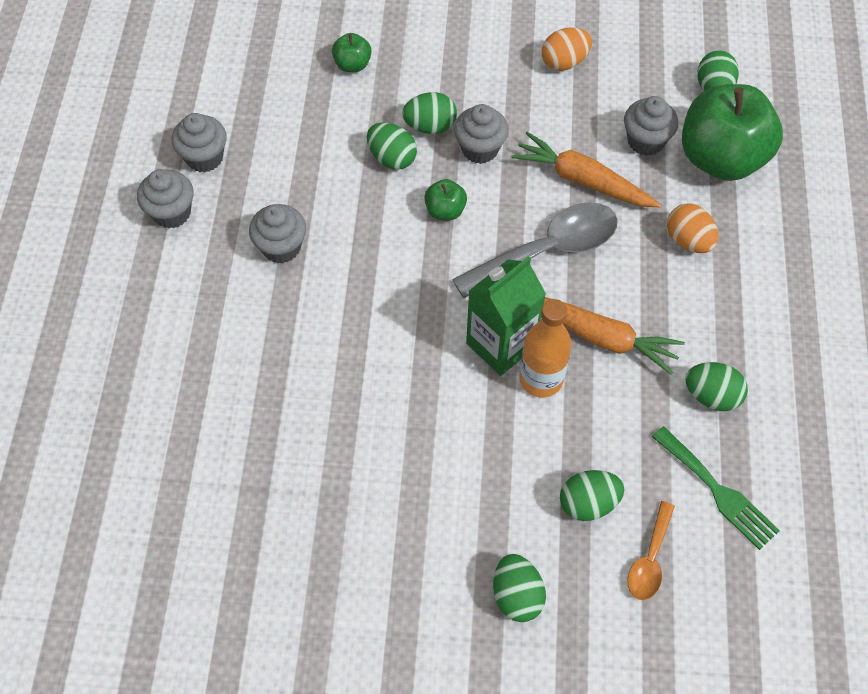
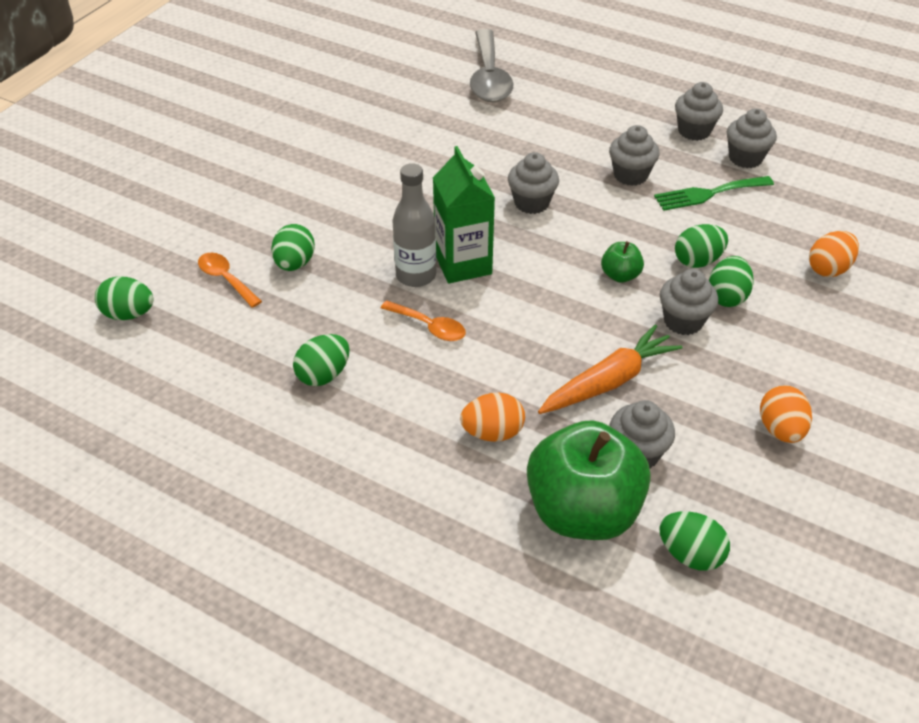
camera: 115 degrees right, 15 degrees down
(352, 64) = (828, 269): green apple -> orange egg
(373, 320) = (531, 203): none -> grey cupcake
(517, 595) = (261, 205): green egg -> green egg (129, 314)
(541, 379) = (416, 275): orange bottle -> grey bottle
(548, 250) = (540, 326): grey spoon -> grey spoon (489, 77)
(601, 337) = (429, 326): orange carrot -> orange spoon
(718, 491) = (241, 340): green fork -> green fork (708, 194)

